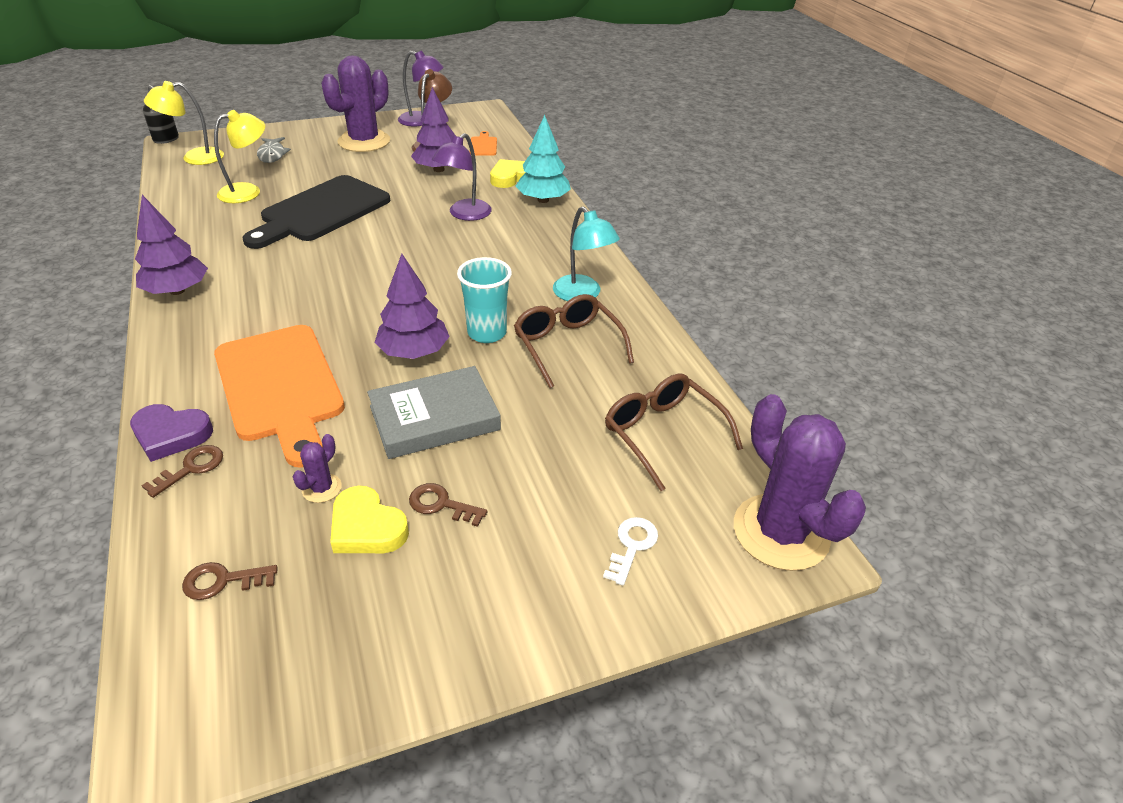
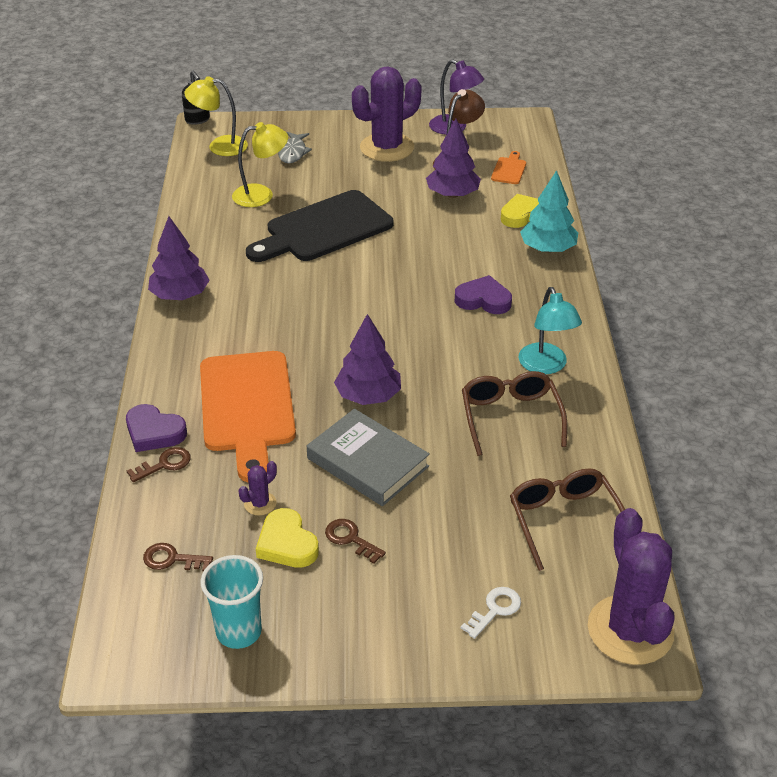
camera: 20 degrees right, 0 degrees up
(434, 418) = (367, 462): grey book -> grey book turned 45 degrees clockwise
(464, 214) = (461, 254): purple lamp -> none
(487, 333) = (440, 389): turquoise cup -> turquoise cup (239, 632)
(500, 248) = (483, 300): none -> purple heart

